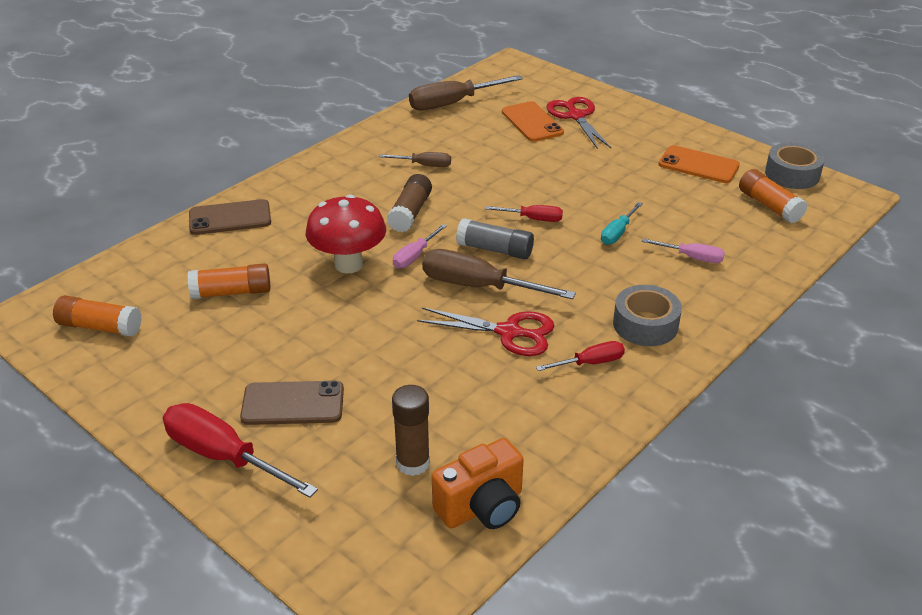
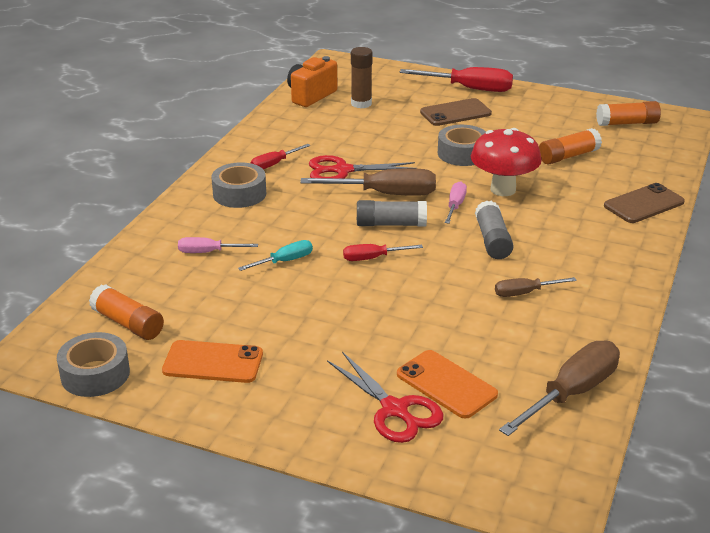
camera: 160 degrees right, 5 degrees down
(348, 325) = (462, 153): none -> grey tape
(410, 213) = (492, 240): brown glue stick -> grey glue stick
(618, 233) = (284, 261): turquoise screwdriver -> turquoise screwdriver turned 45 degrees clockwise

